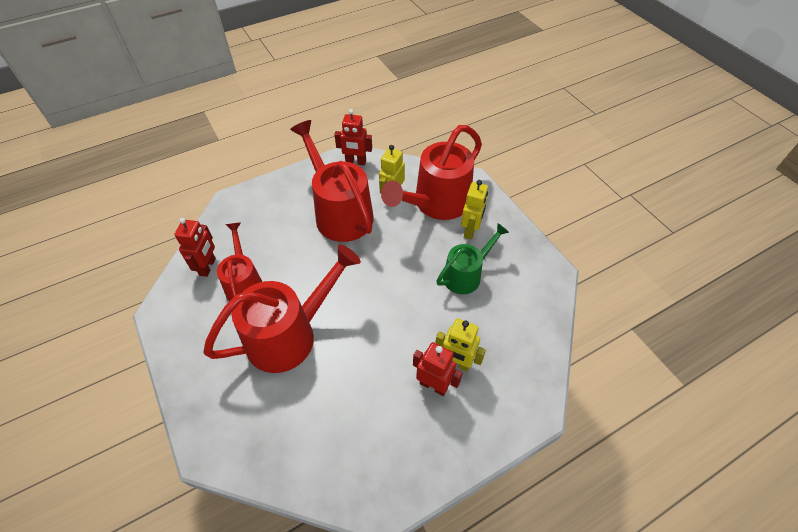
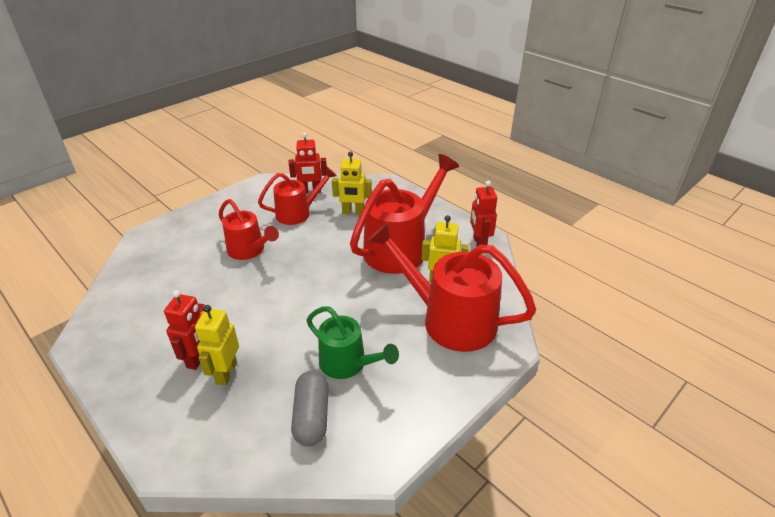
camera: 75 degrees right, 15 degrees down
(290, 334) = (250, 250): red watering can -> red watering can, size x0.60
(470, 230) = (419, 358): yellow robot -> yellow robot (353, 212)
(511, 305) = (312, 416): none -> grey capsule

